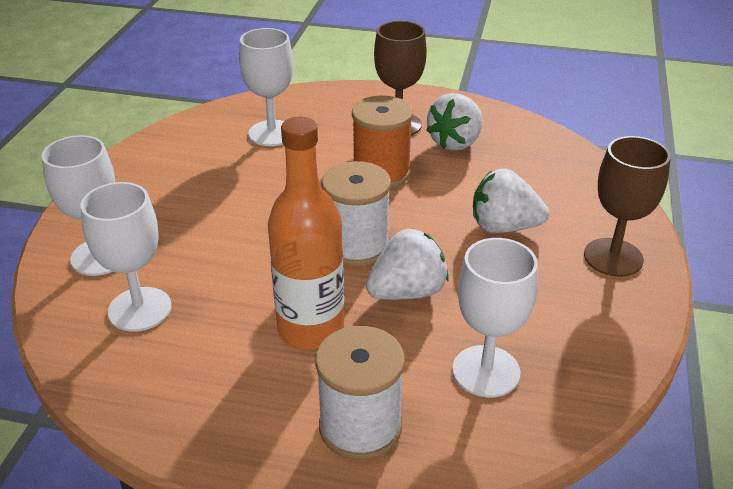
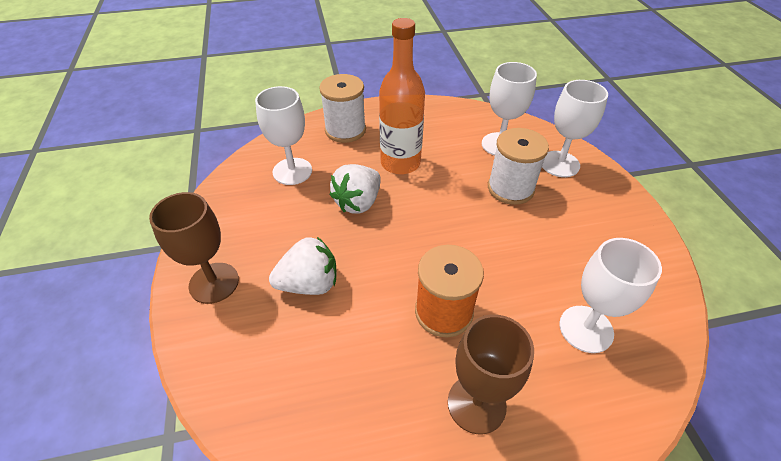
camera: 155 degrees right, 10 degrees up
(356, 246) = (412, 225): white spool -> white spool (510, 188)
(455, 142) = (397, 395): white strawberry -> none

